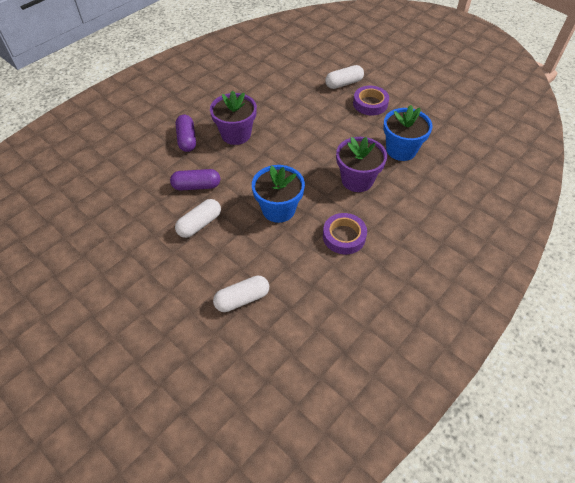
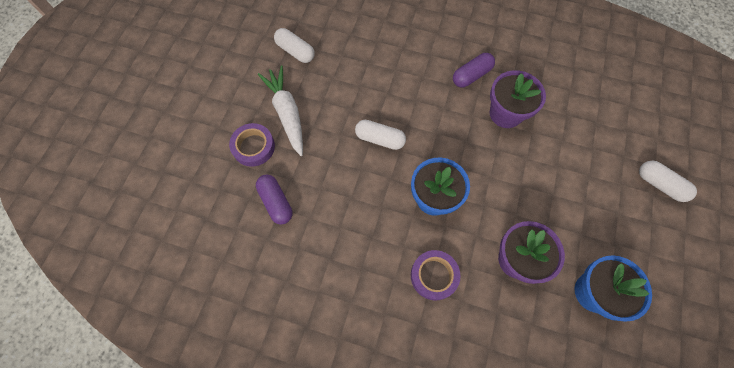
camera: 65 degrees right, 15 degrees up
(117, 289) = (287, 113): none -> white carrot
(196, 186) = (420, 114): purple capsule -> purple capsule (276, 202)
(242, 299) = (320, 214): white capsule -> white capsule (295, 51)
(370, 104) = (647, 228): purple tape -> purple tape (253, 147)

